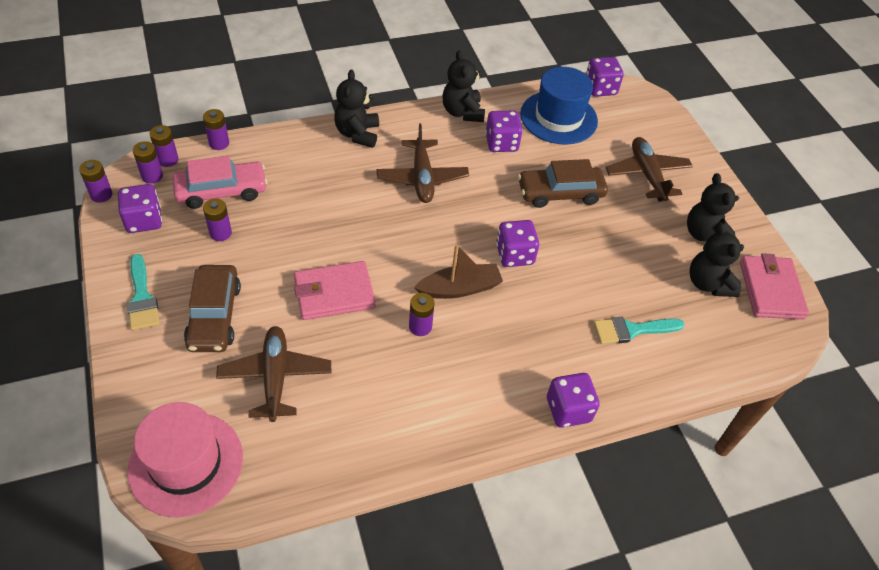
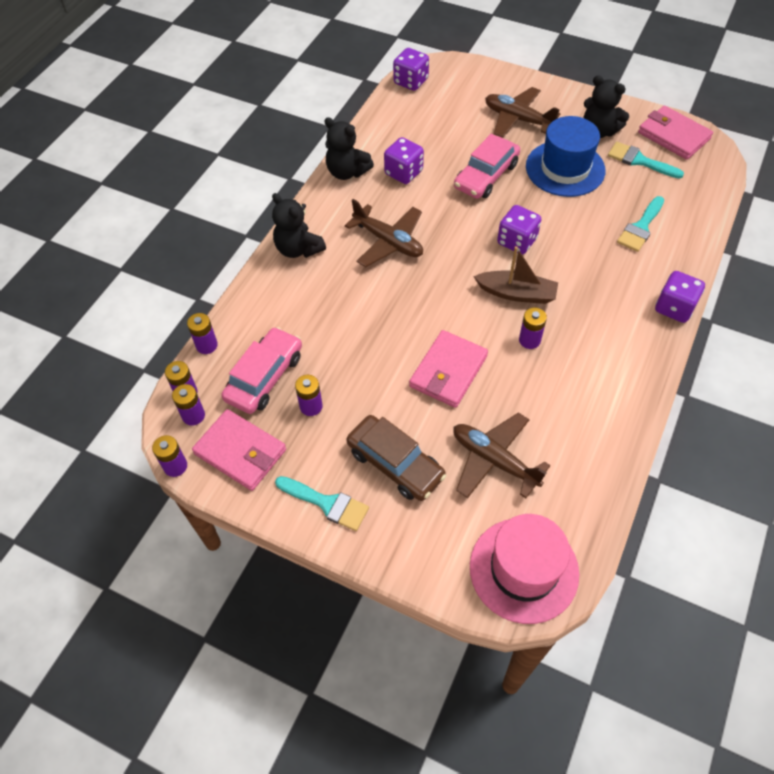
camera: 40 degrees left, 5 degrees up
(144, 220) = (240, 452): purple dice -> pink wallet
(459, 288) = (516, 293): brown boat -> brown boat turned 75 degrees clockwise
(558, 117) = (413, 124): blue hat -> blue hat (565, 168)
(560, 193) = (486, 176): brown car -> pink car
(708, 283) = (639, 161): black teddy bear -> turquoise brush

